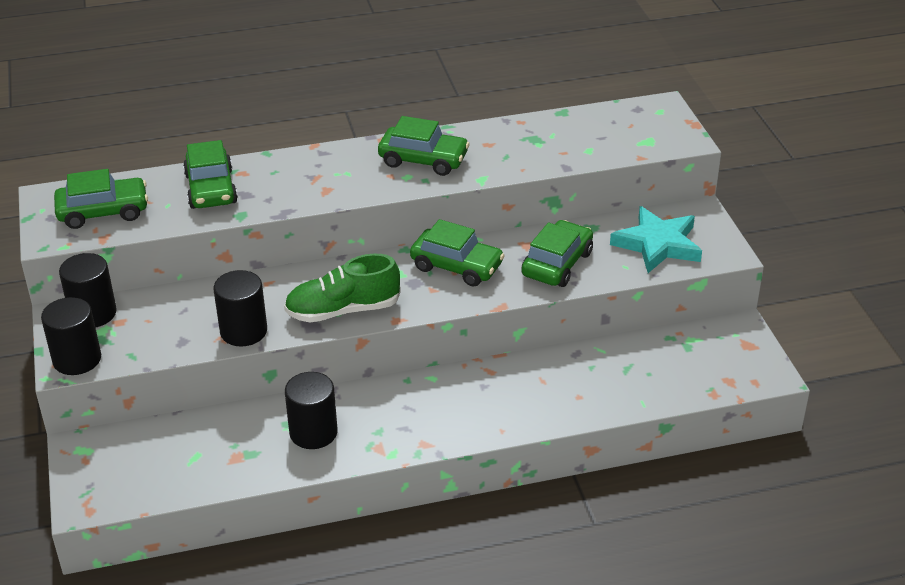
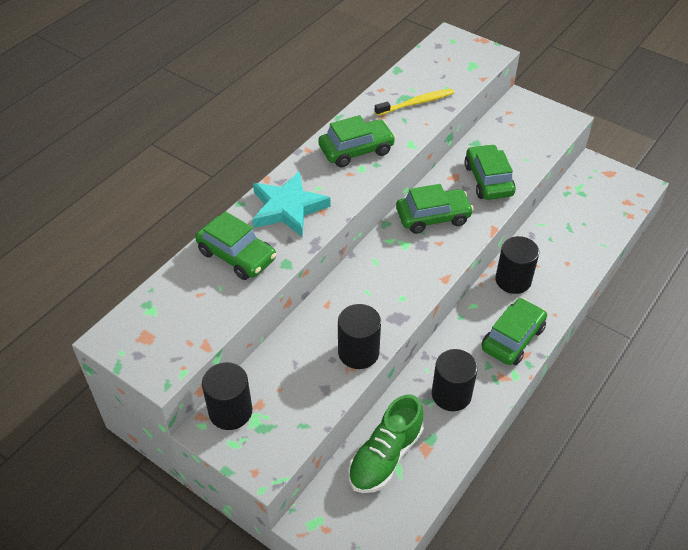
camera: 40 degrees left, 10 degrees up
(77, 359) = (266, 457): black cylinder -> black cylinder (513, 280)
(103, 212) = (176, 323): green car -> green car (512, 338)
(343, 310) = (403, 293): green shoe -> green shoe (385, 456)
(537, 148) = (416, 103): none -> yellow toothbrush
(658, 244) = (525, 134): turquoise star -> turquoise star (288, 208)

